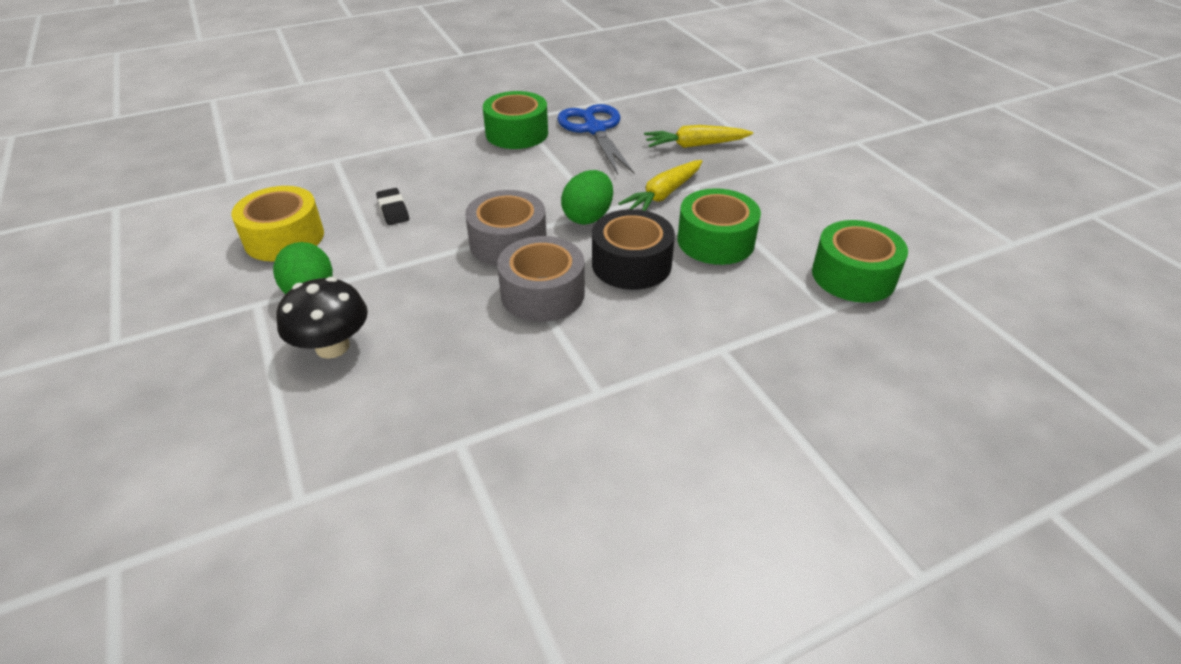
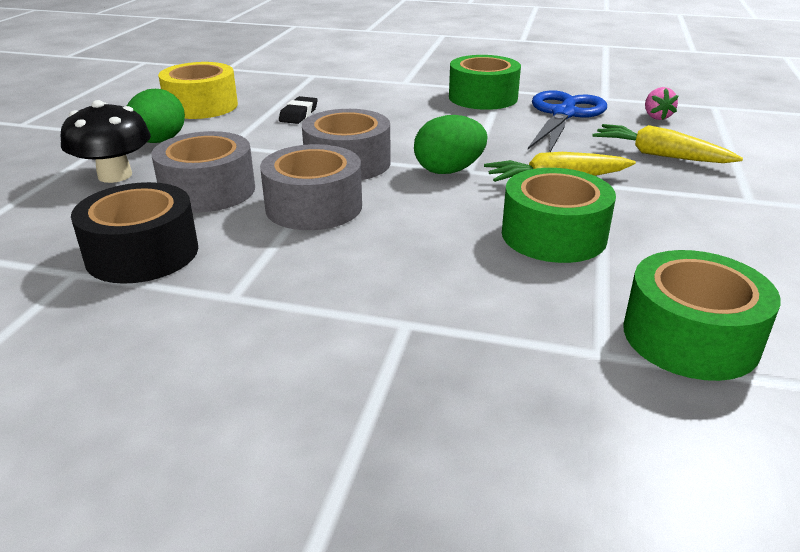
camera: 40 degrees right, 10 degrees down
(440, 320) = (208, 190): none -> grey tape
(631, 264) = (430, 218): black tape -> black tape (142, 253)
(654, 109) = (656, 117): none -> pink strawberry

